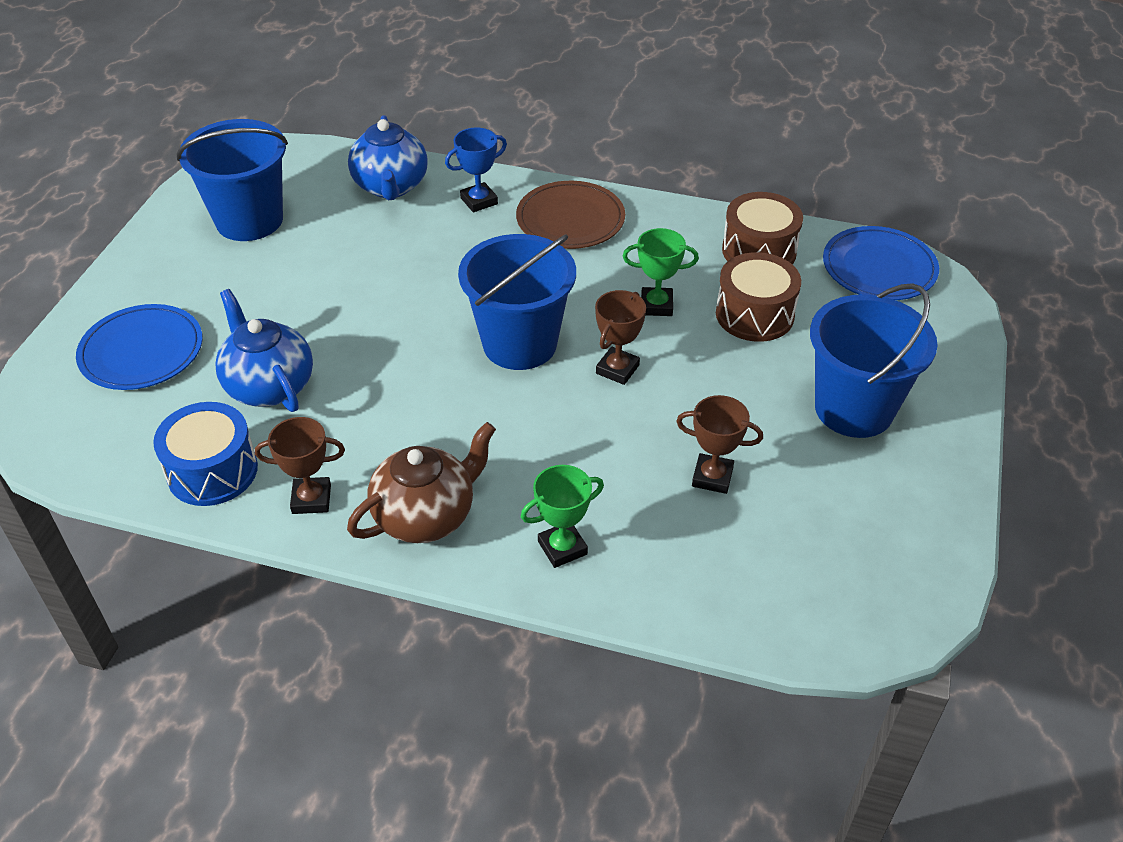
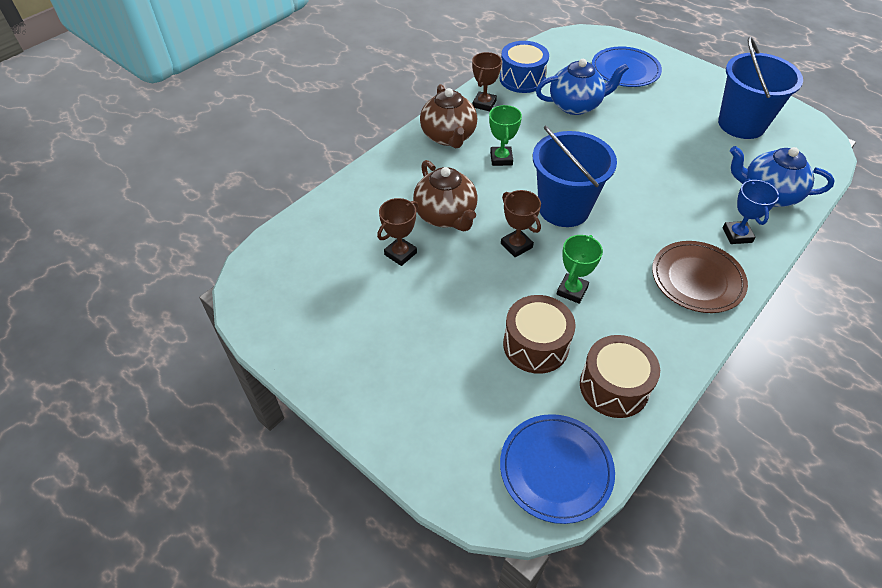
camera: 115 degrees right, 5 degrees up
(562, 548) = (395, 176): green trophy -> green trophy (501, 158)
(609, 455) = (446, 216): none -> brown teapot
(854, 409) = (409, 356): blue bucket -> none

